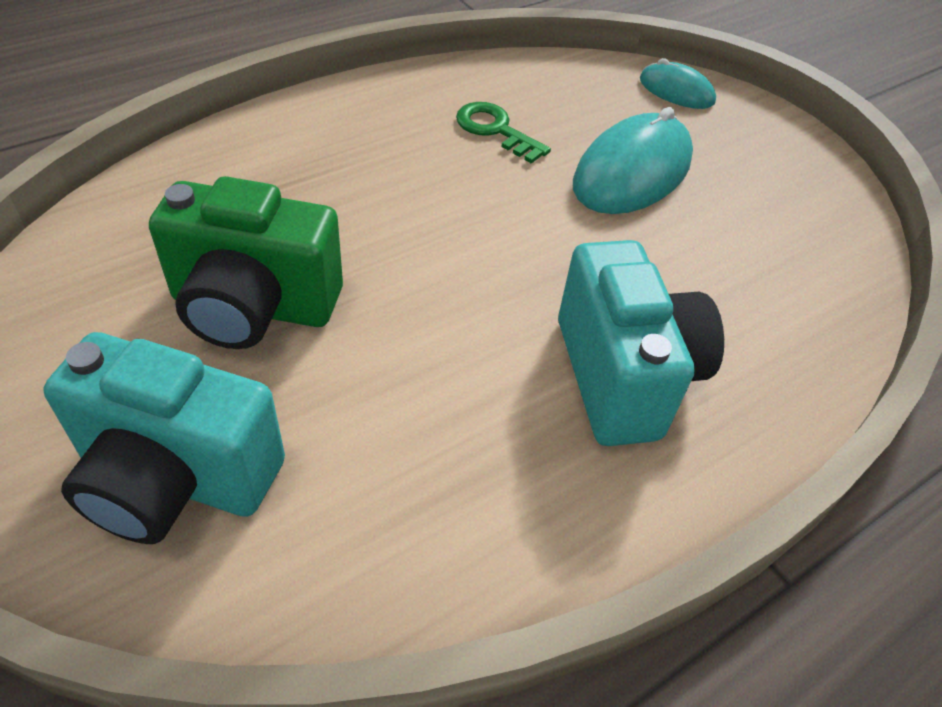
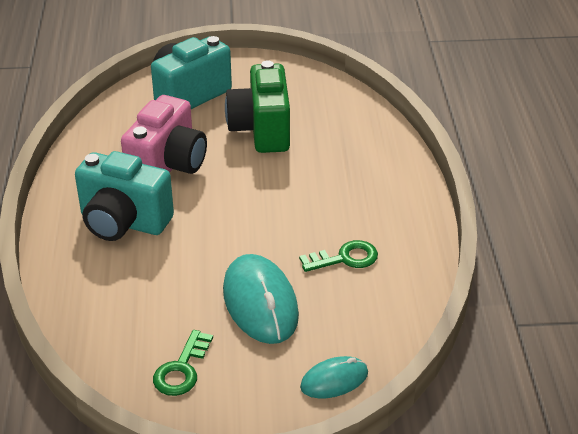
camera: 125 degrees right, 10 degrees down
(253, 307) = (261, 130): green camera -> green camera turned 45 degrees counterclockwise
(441, 390) = (168, 166): none -> pink camera
(786, 196) = (182, 369): none -> green key

